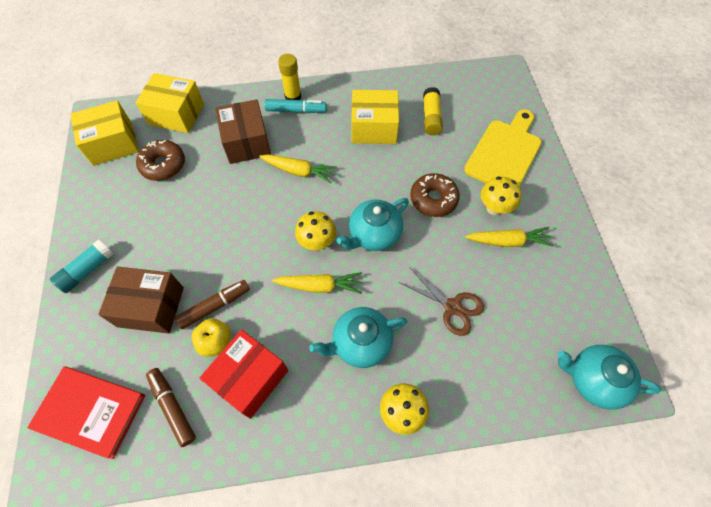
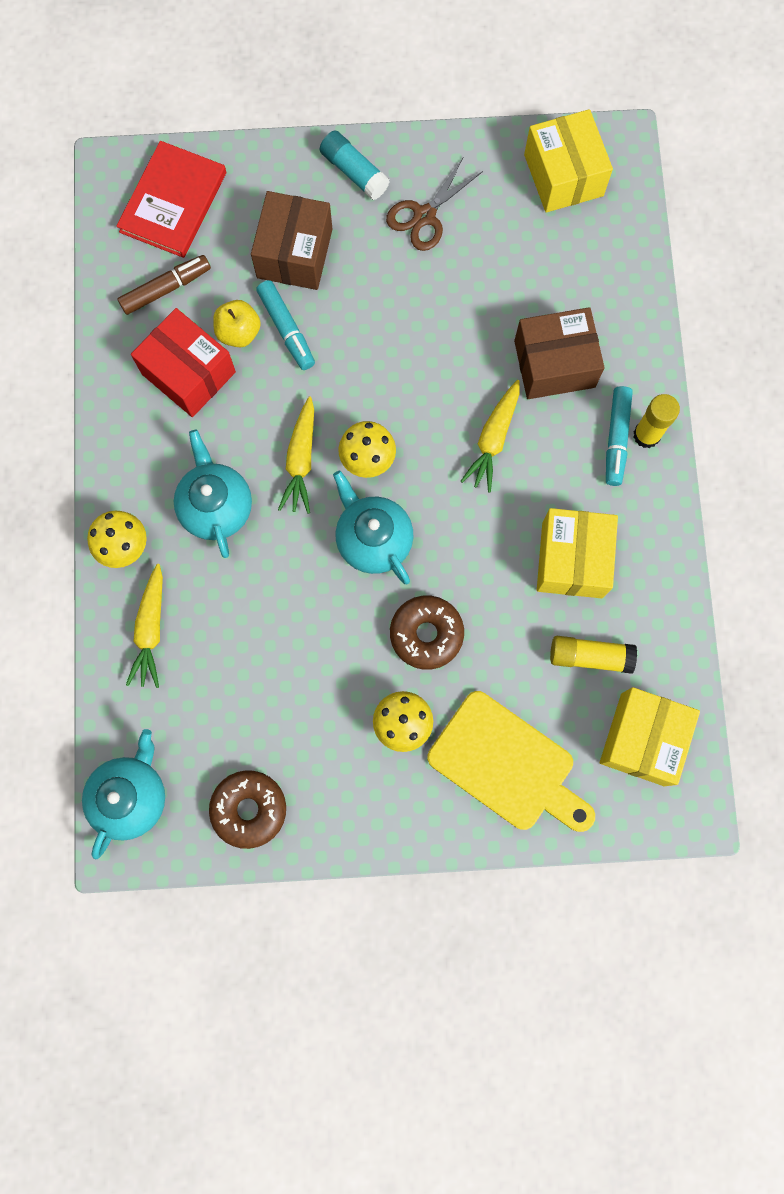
camera: 95 degrees right, 15 degrees up
(163, 165) = (519, 248): brown donut -> brown donut (249, 809)
(176, 114) = (617, 259): yellow box -> yellow box (642, 739)
(215, 306) = (286, 329): brown marker -> turquoise marker
(452, 307) = (251, 632): brown scissors -> brown scissors (424, 216)
(508, 241) = (343, 731): yellow carrot -> yellow carrot (151, 629)

